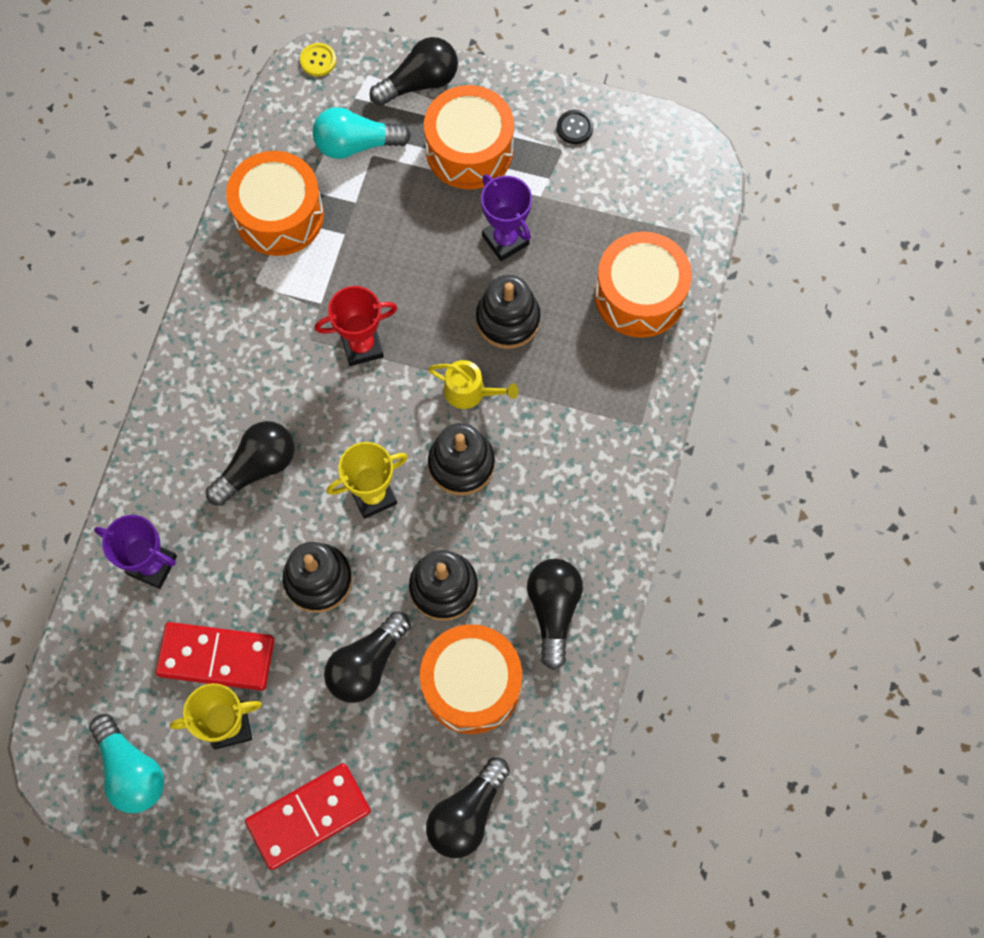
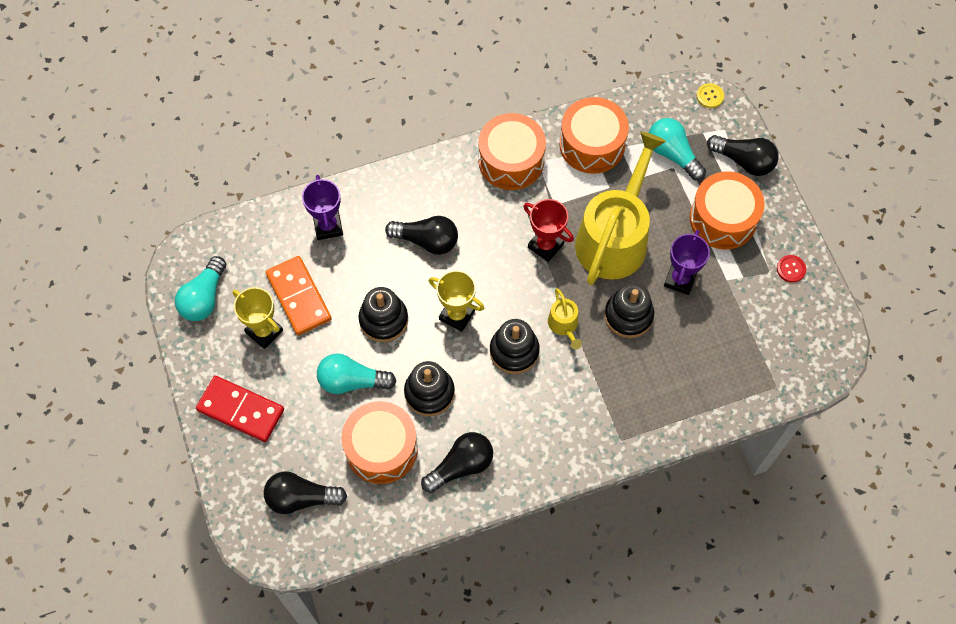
camera: 55 degrees right, 5 degrees down
(216, 657) = (298, 297): red domino -> orange domino
(367, 664) = (352, 381): black light bulb -> turquoise light bulb
(407, 270) = (614, 237): none -> yellow watering can
(574, 128) = (791, 269): black button -> red button
(639, 295) = (708, 383): orange drum -> orange drum (511, 160)

